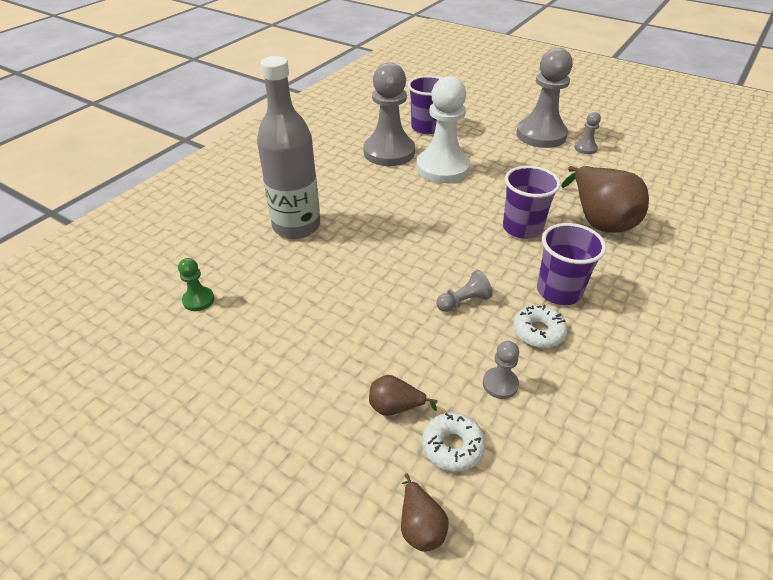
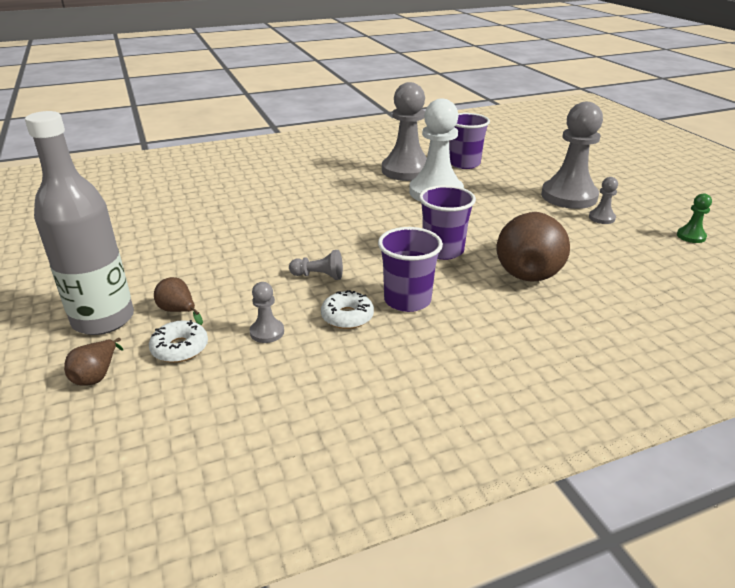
camera: 35 degrees right, 10 degrees down
(198, 300) = (153, 210): green pawn -> green pawn (691, 236)
(296, 226) = (269, 192): grey bottle -> grey bottle (103, 319)

